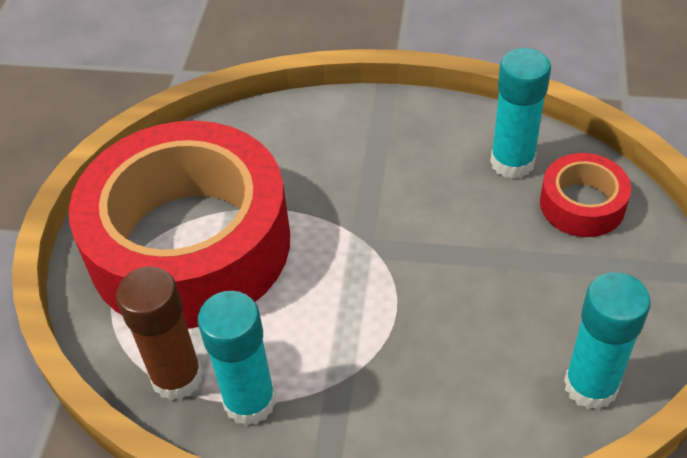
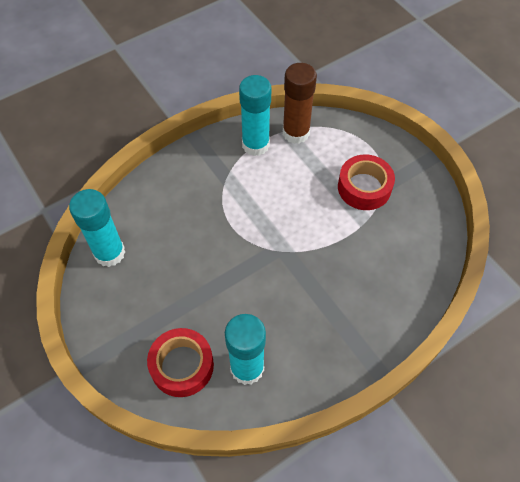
camera: 135 degrees right, 10 degrees up
(190, 244) = (364, 187): red tape -> red tape, size x0.42

